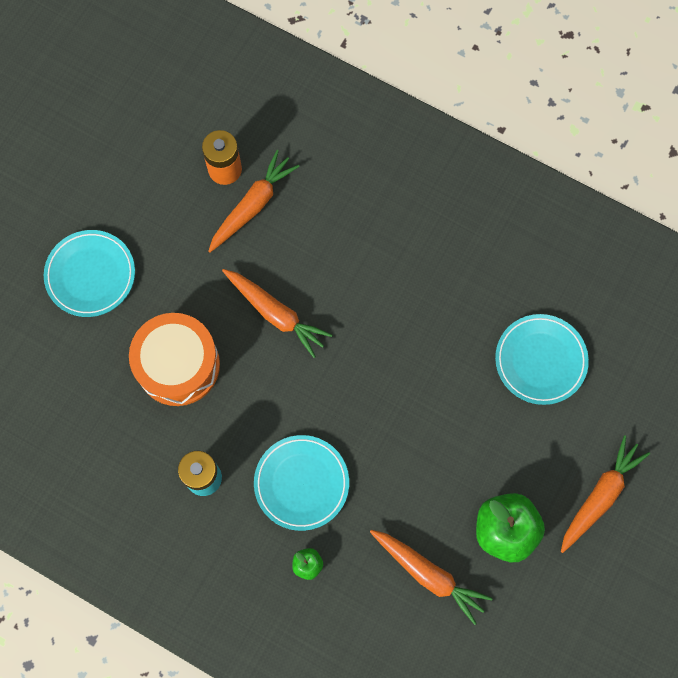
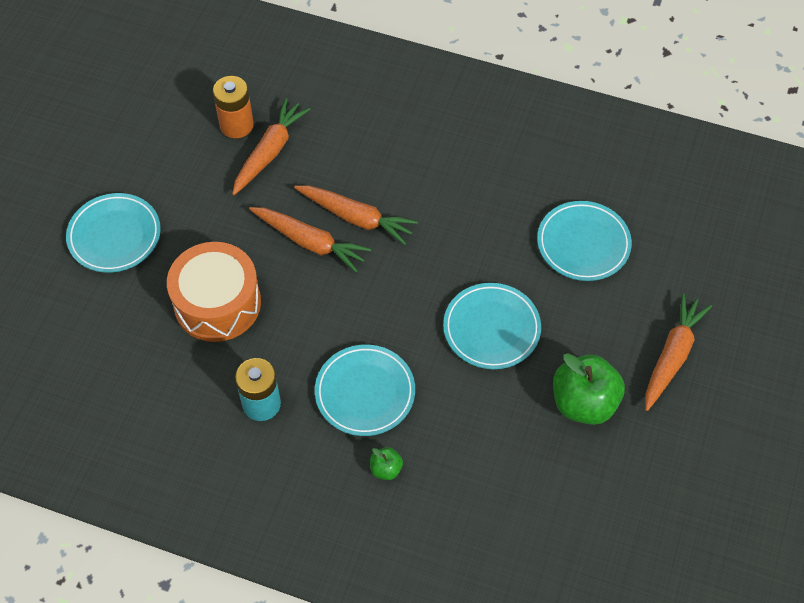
camera: 10 degrees left, 15 degrees down
(429, 574) = (515, 458): orange carrot -> orange carrot (356, 218)
(433, 437) = (491, 329): none -> turquoise plate

